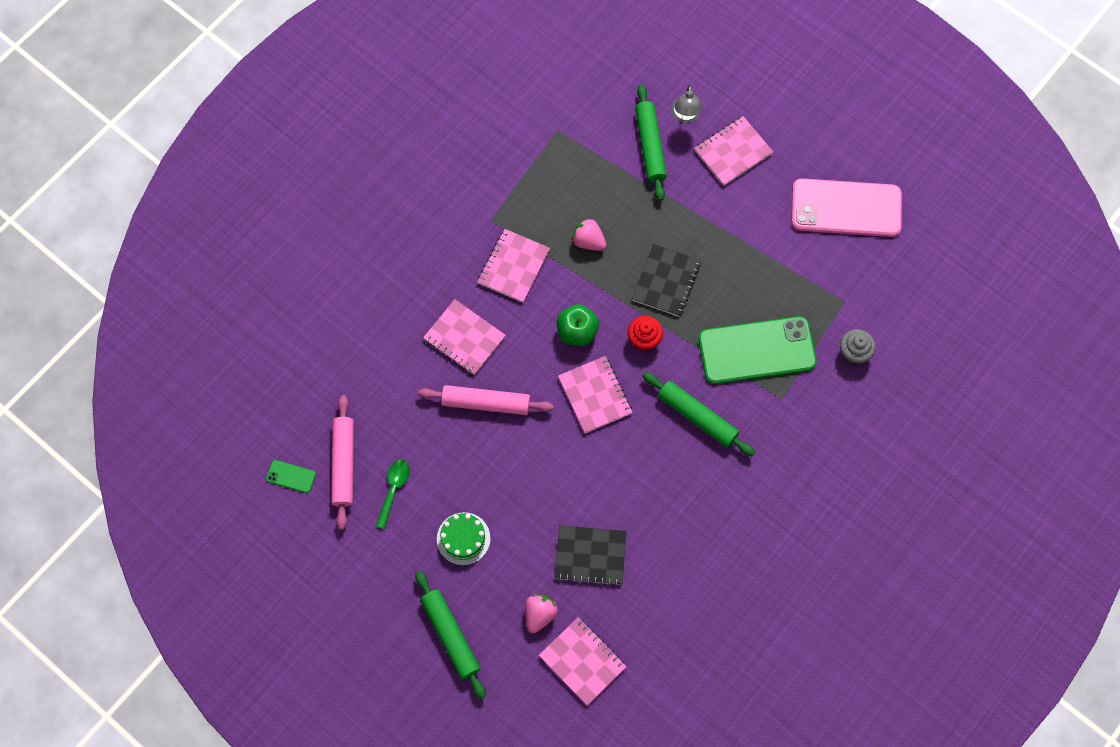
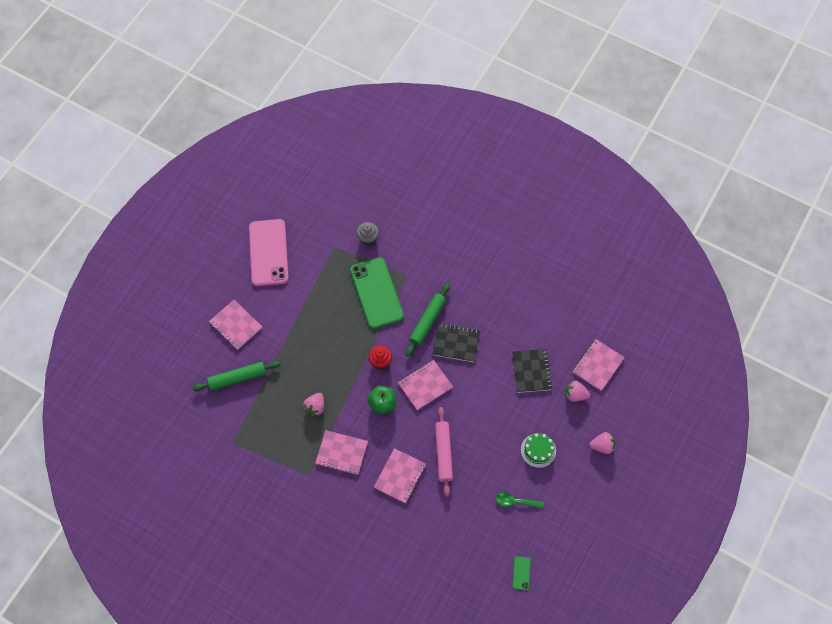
camera: 100 degrees left, 5 degrees down
(344, 464) = (505, 539): pink rolling pin -> none
(451, 635) = (602, 446): green rolling pin -> pink strawberry
(666, 281) = (337, 354): black notebook -> black notebook (456, 343)
(685, 116) = (211, 359): grey lamp -> none

